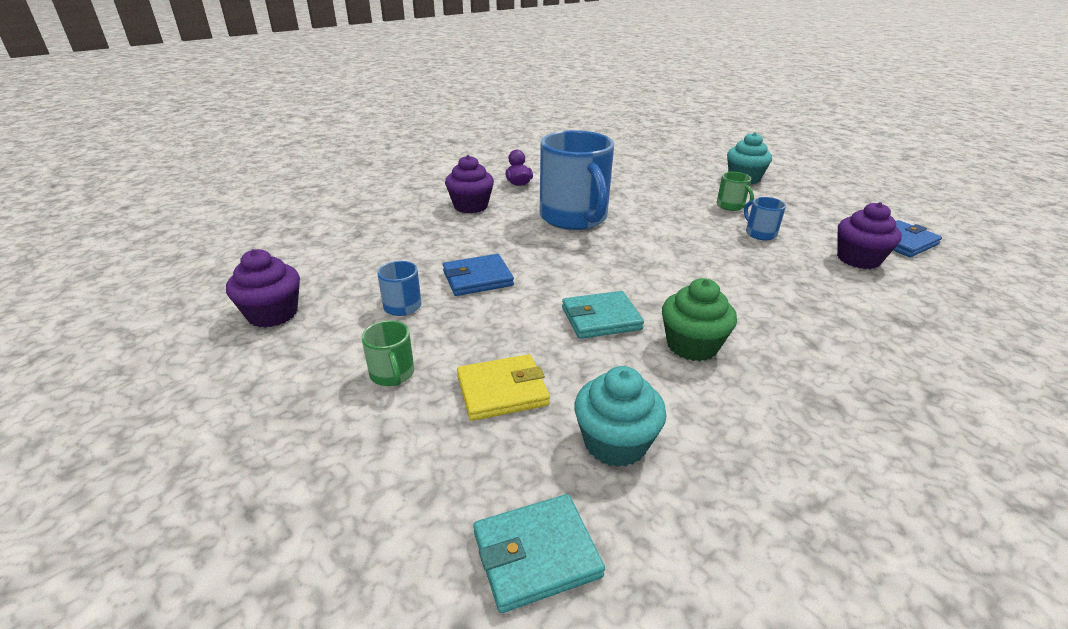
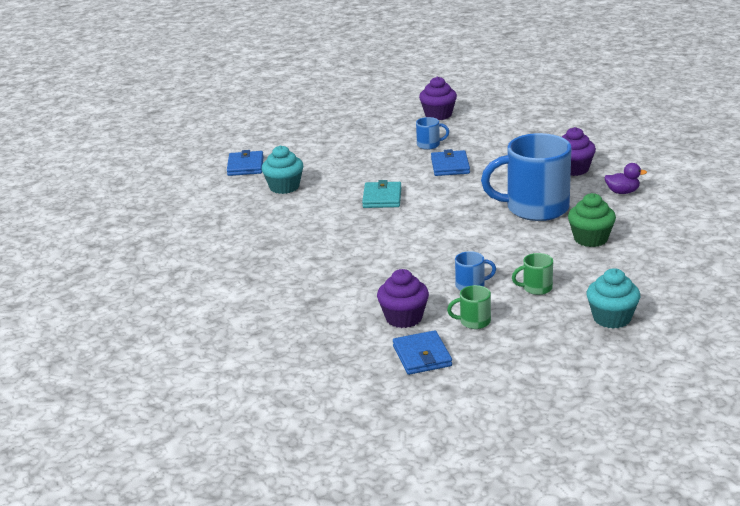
camera: 110 degrees right, 5 degrees down
(392, 374) = (366, 143): green mug -> green mug (474, 322)
(502, 391) = (336, 166): yellow wallet -> none
(536, 554) = (245, 166): turquoise wallet -> blue wallet
(692, 345) = (339, 220): green cupcake -> green cupcake (590, 239)

